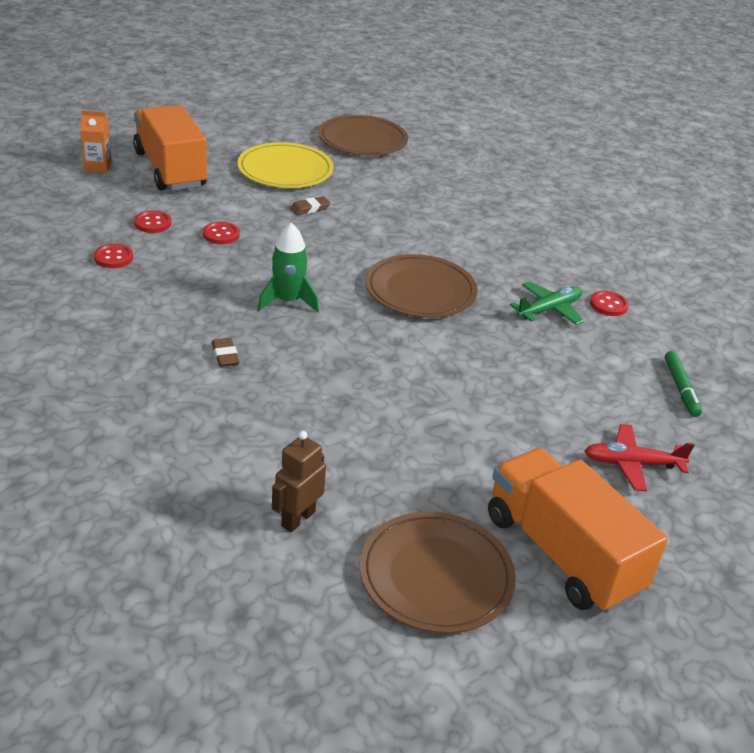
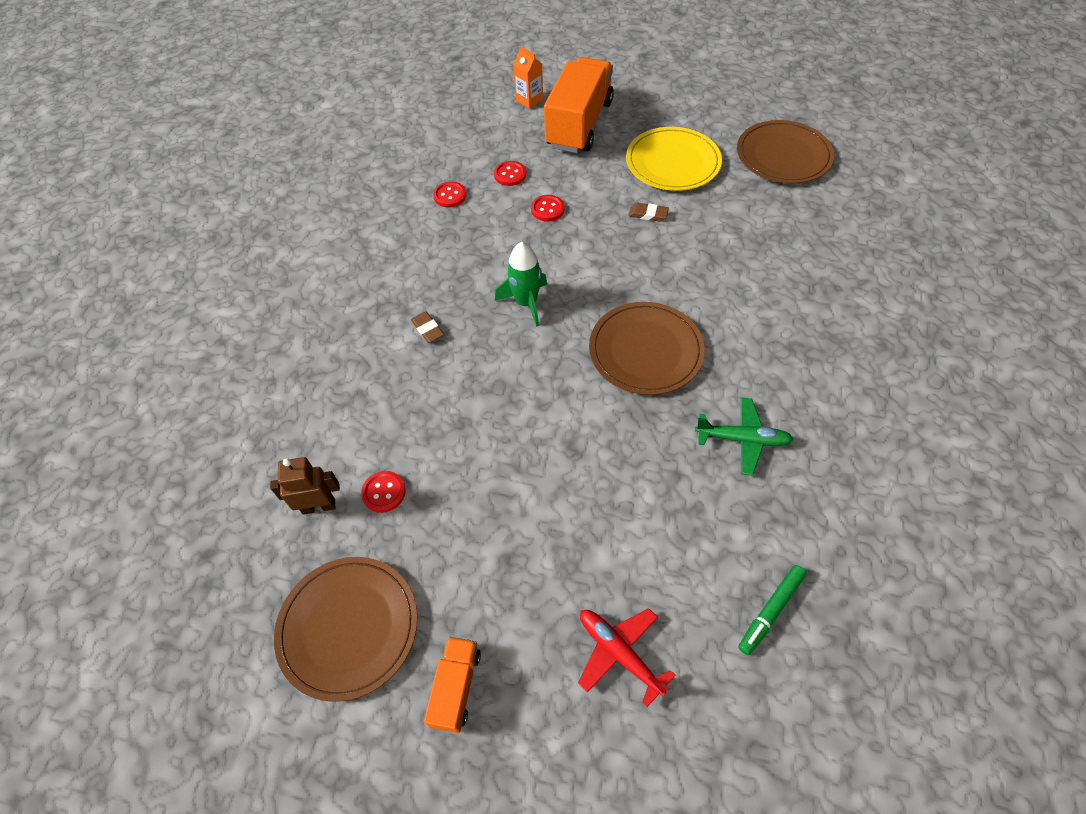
camera: 50 degrees right, 20 degrees up
(225, 355) = (428, 329): brown eraser -> brown eraser turned 60 degrees counterclockwise
(562, 553) = (456, 687): orange truck -> orange truck, size x0.49
(608, 305) = (812, 469): red button -> red button (384, 492)

